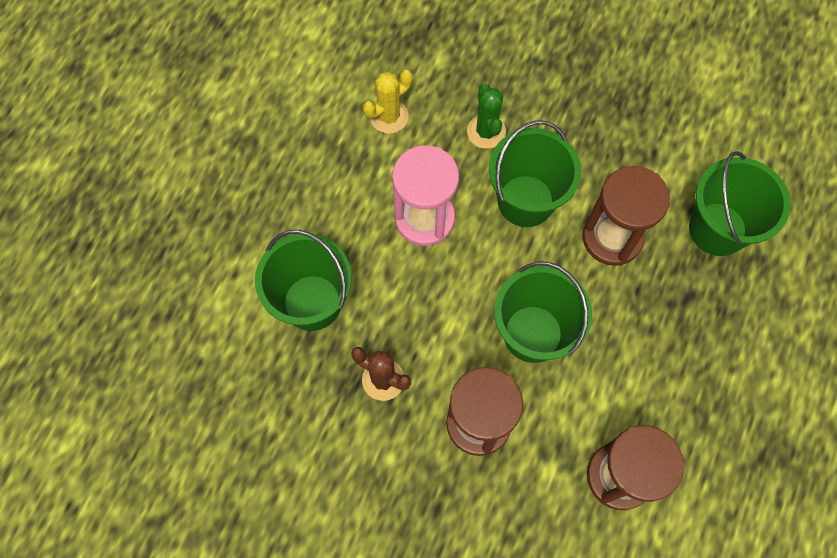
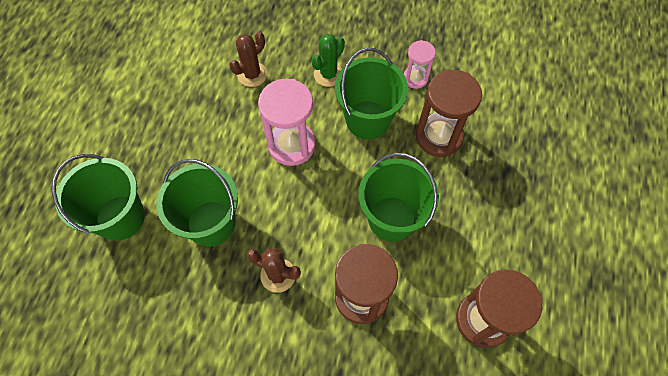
camera: 10 degrees left, 5 degrees down
(389, 117) = (252, 74): yellow cactus -> brown cactus
(486, 131) = (328, 74): green cactus -> green cactus turned 60 degrees clockwise
(597, 154) = (415, 78): none -> pink hourglass
(717, 229) = (516, 118): green bucket -> green bucket (120, 217)

